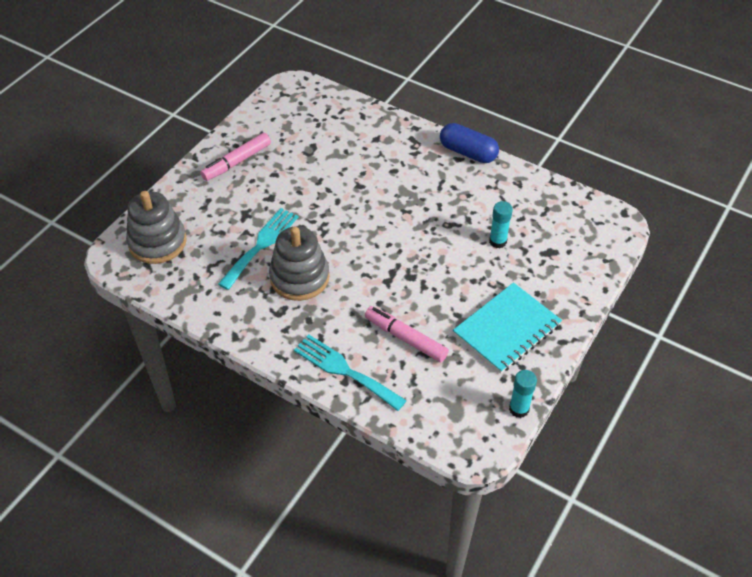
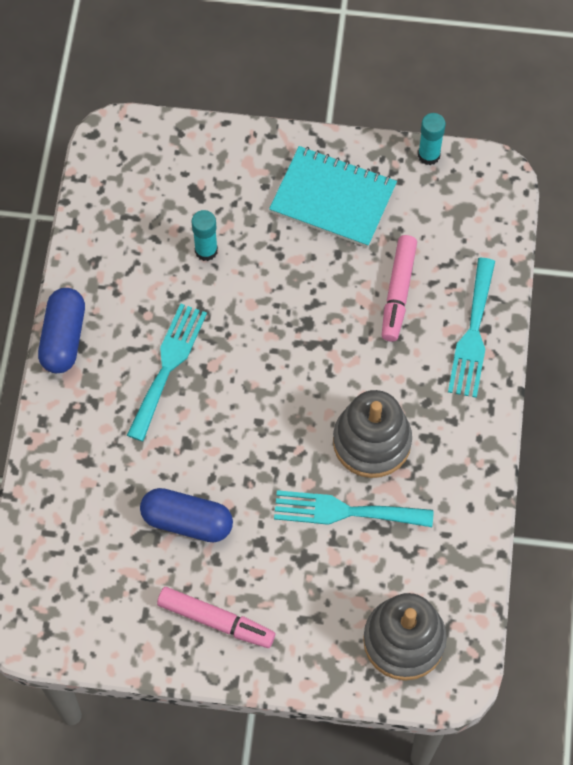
camera: 115 degrees left, 15 degrees up
(307, 169) = (187, 521): none -> blue capsule
(419, 194) = (168, 366): none -> turquoise fork

